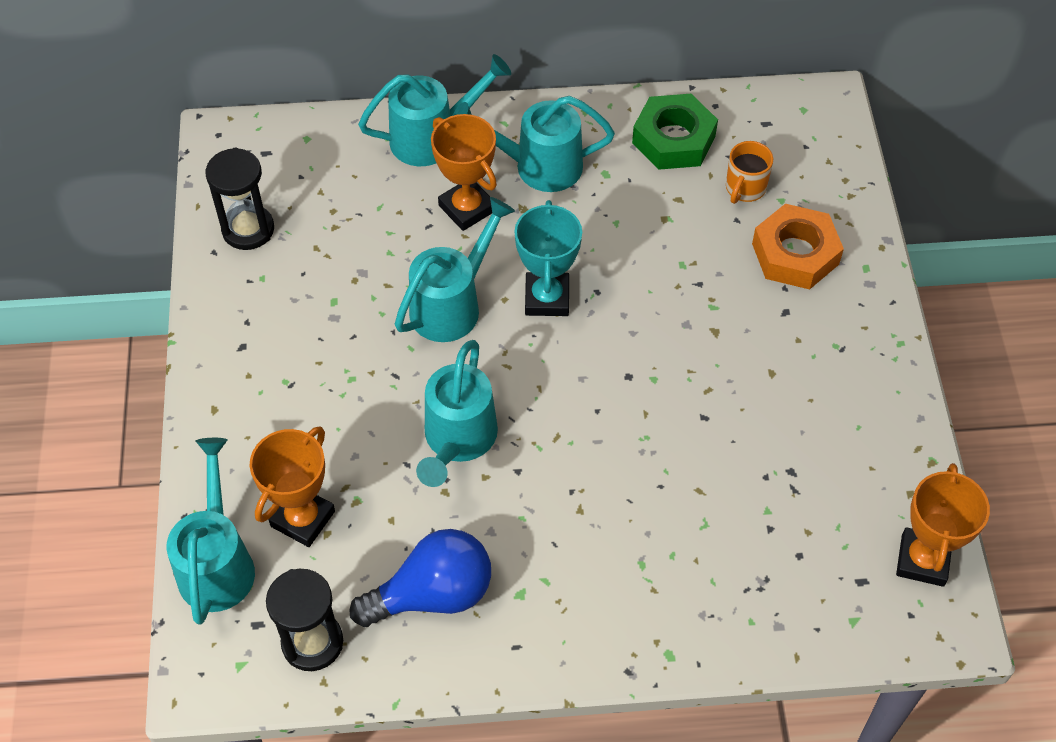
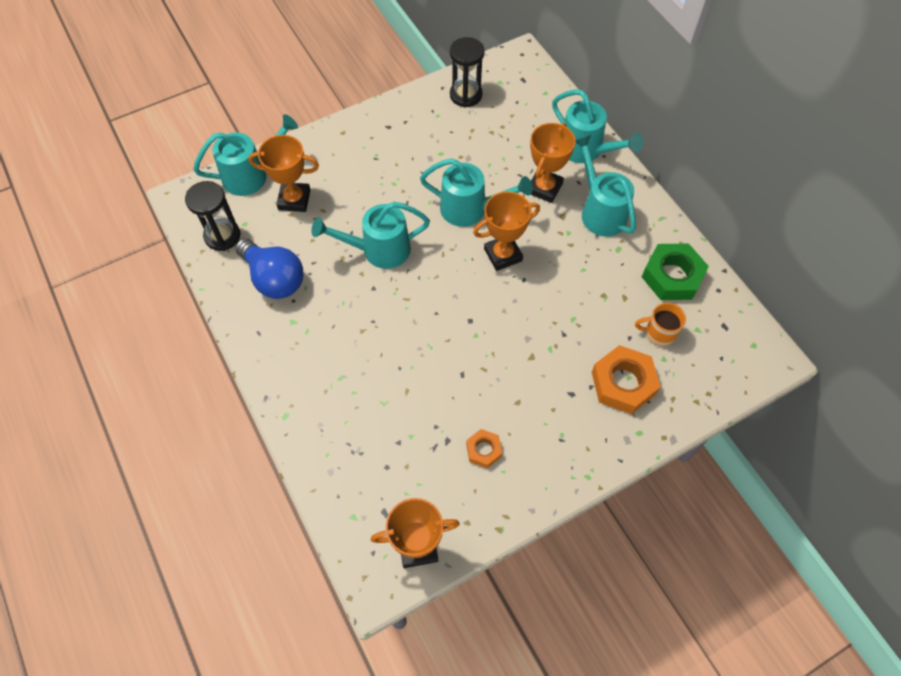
camera: 65 degrees right, 5 degrees up
(547, 298) = (503, 255): turquoise trophy -> orange trophy
(821, 436) = (483, 450): none -> orange nut

